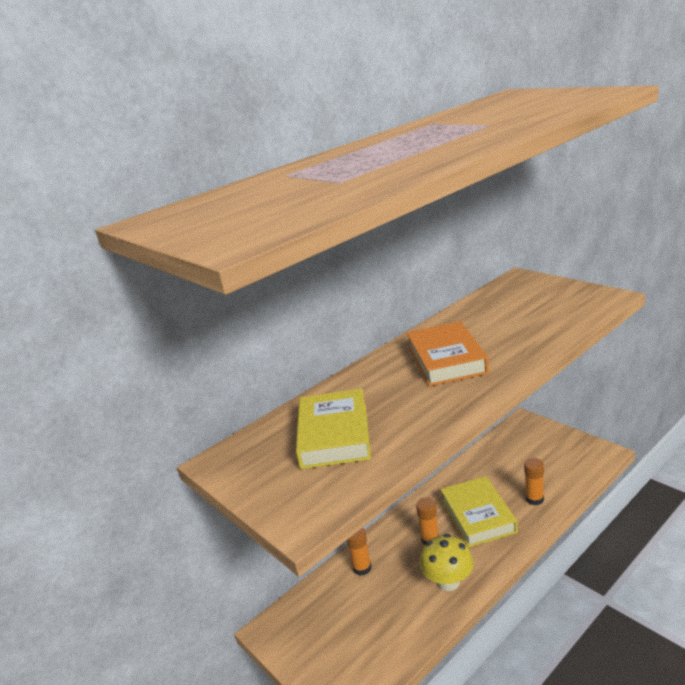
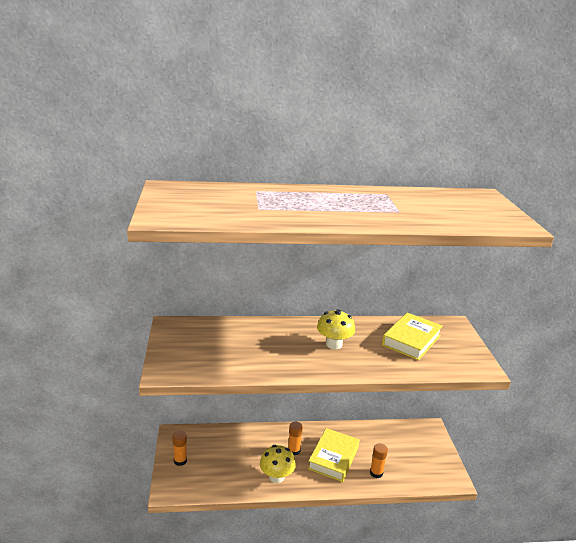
camera: 30 degrees right, 0 degrees up
(334, 435) = (228, 345): yellow book -> yellow book (411, 340)
(362, 568) = (245, 438): orange glue stick -> orange glue stick (180, 461)
(446, 360) = (334, 344): orange book -> yellow mushroom

